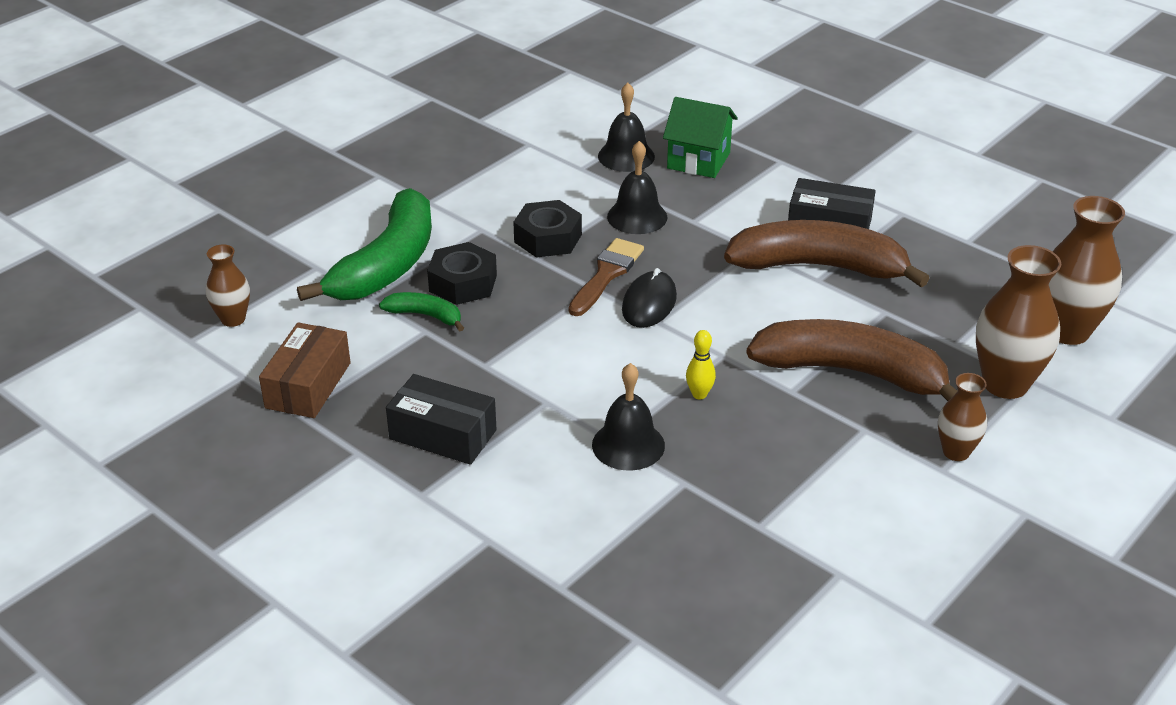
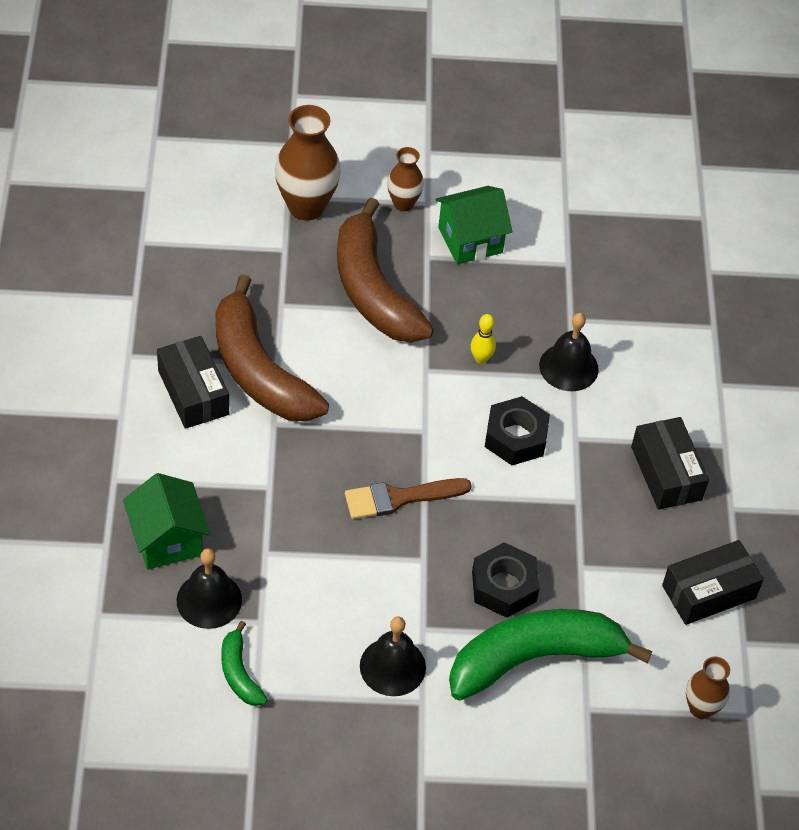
camera: 135 degrees left, 15 degrees up
(308, 385) = (708, 592): brown box -> black box
(425, 315) = (565, 580): green banana -> green banana (239, 673)
(548, 238) = (390, 571): black nut -> black nut (515, 437)
(637, 217) = (300, 529): black bell -> black bell (392, 666)
(649, 303) = (409, 448): black mouse -> none
(860, 471) = (470, 240): none -> green house
(1067, 331) = (210, 197): brown vase -> none

